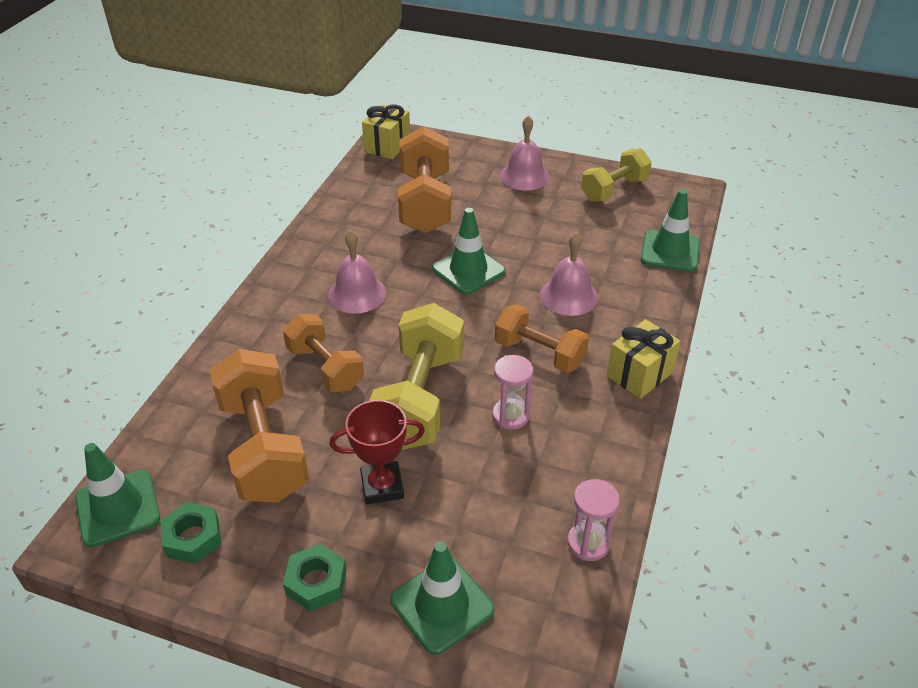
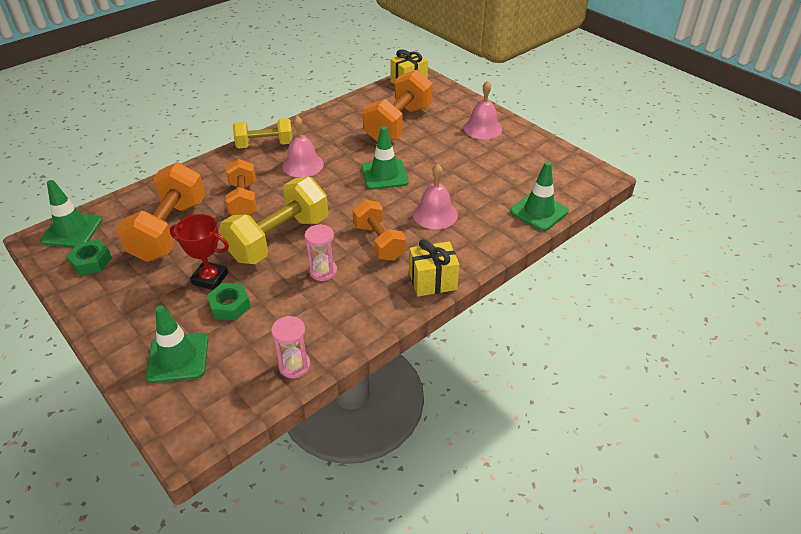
camera: 30 degrees right, 0 degrees up
(316, 582) = (127, 313): green nut -> green nut (230, 305)
(614, 190) = (539, 157): yellow dumbbell -> yellow dumbbell (265, 145)

